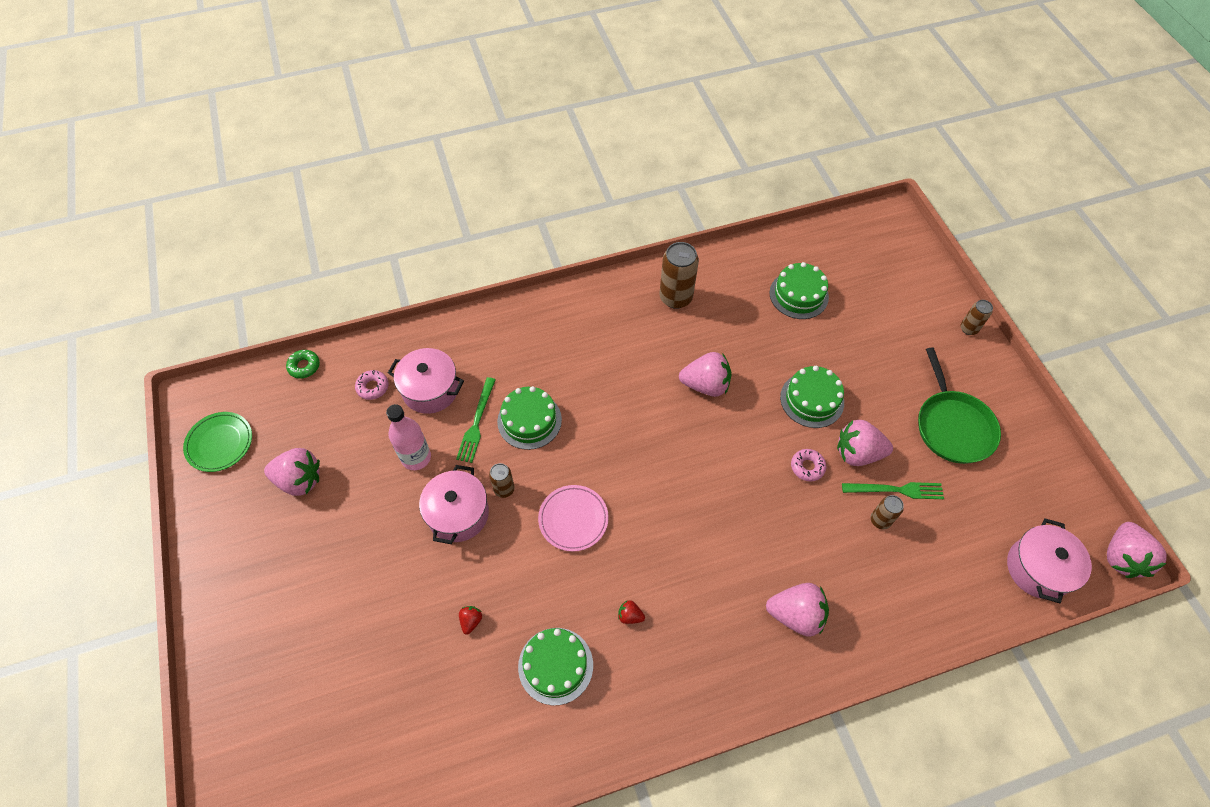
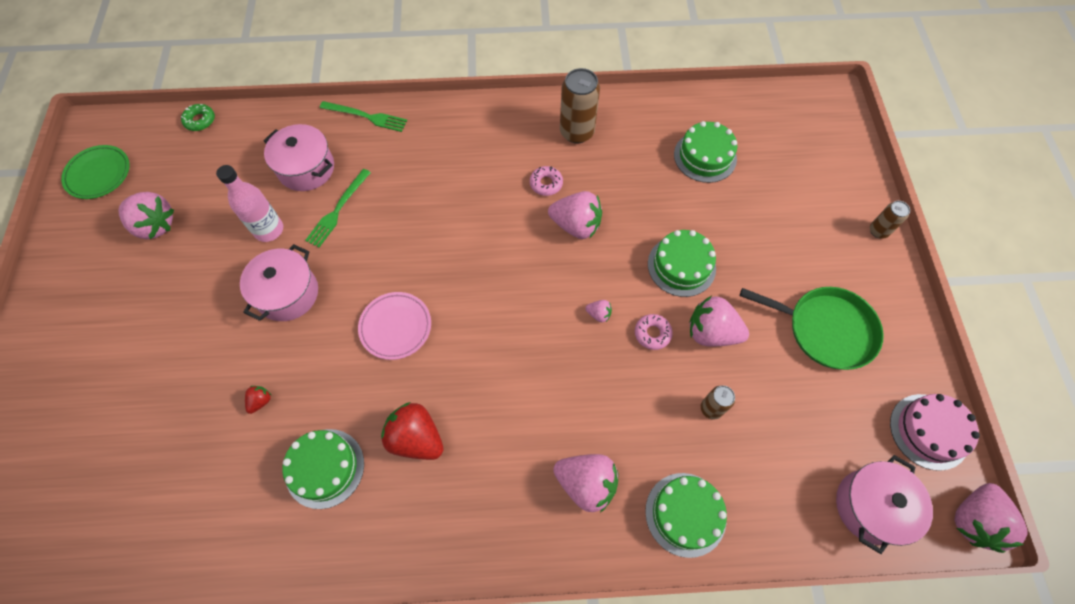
camera: 15 degrees right, 5 degrees up
(373, 387) = (254, 154): pink donut -> pink donut (546, 183)
(504, 489) = (340, 280): brown can -> none
(529, 420) = (389, 220): green cake -> green cake (685, 514)
(630, 616) = (416, 438): red strawberry -> red strawberry, size x2.18
(754, 461) = (598, 314): none -> pink strawberry
(896, 490) = (740, 381): green fork -> green fork (366, 116)
(953, 426) = (825, 329): green pan -> green pan turned 75 degrees counterclockwise
(1064, 492) = (929, 431): none -> pink cake

